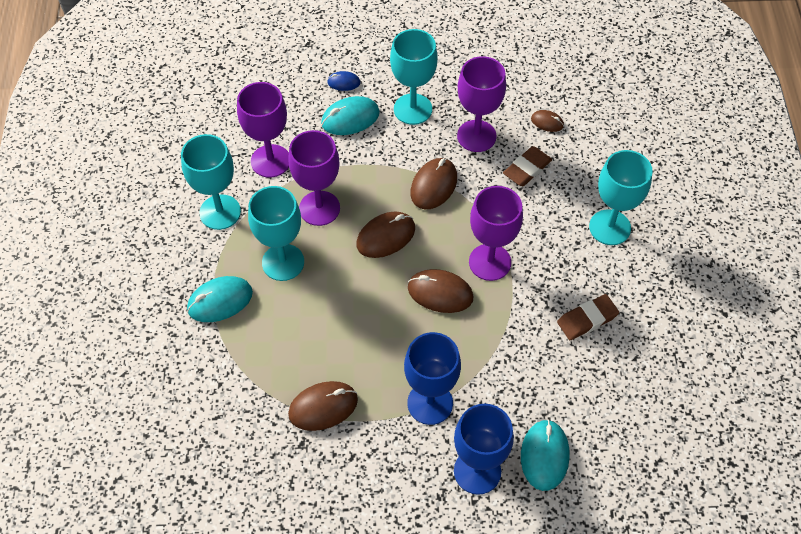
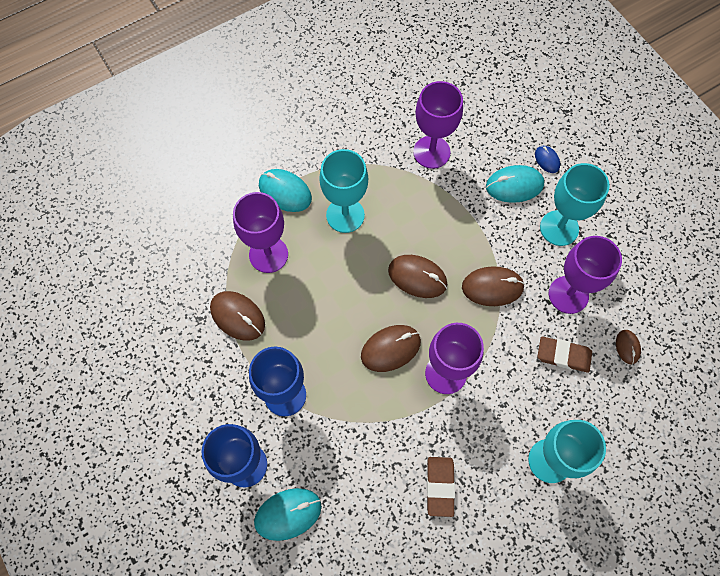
camera: 60 degrees right, 10 degrees up
(220, 212) = (361, 145): turquoise goblet -> none
(319, 208) = (411, 212): purple goblet -> purple goblet (268, 254)
(350, 118) = (514, 185): turquoise mouse -> turquoise mouse turned 45 degrees counterclockwise
(440, 293) = (390, 349): brown mouse -> brown mouse turned 75 degrees clockwise
(587, 319) = (440, 486): brown eraser -> brown eraser turned 60 degrees clockwise

